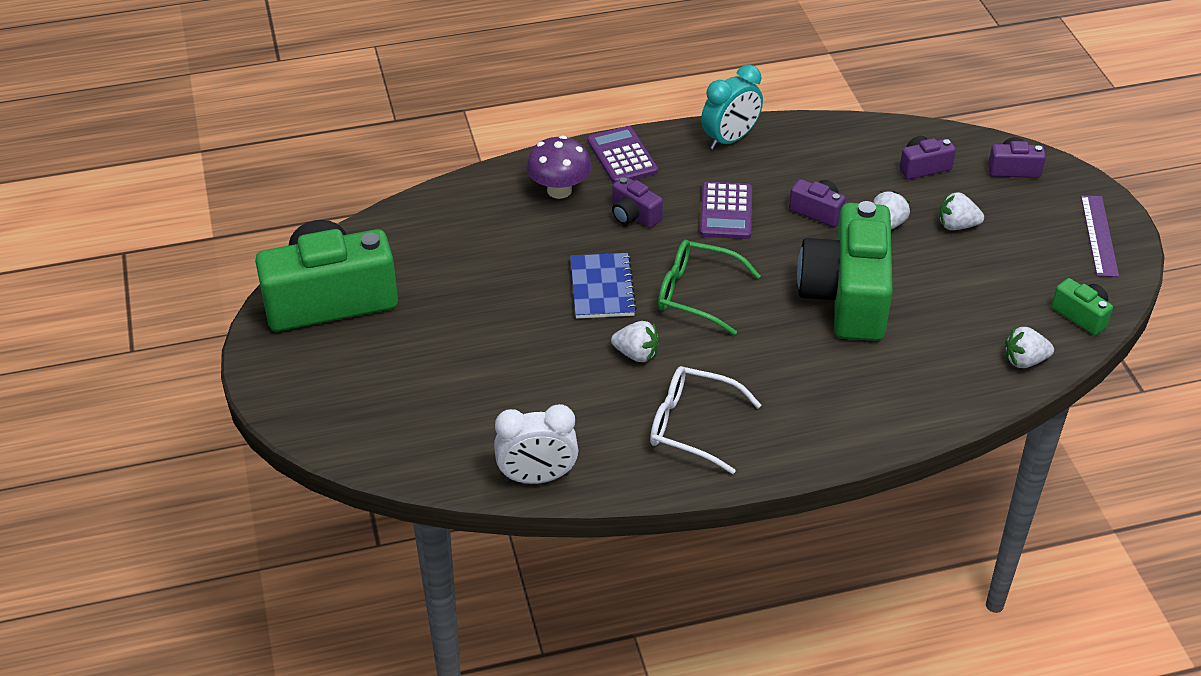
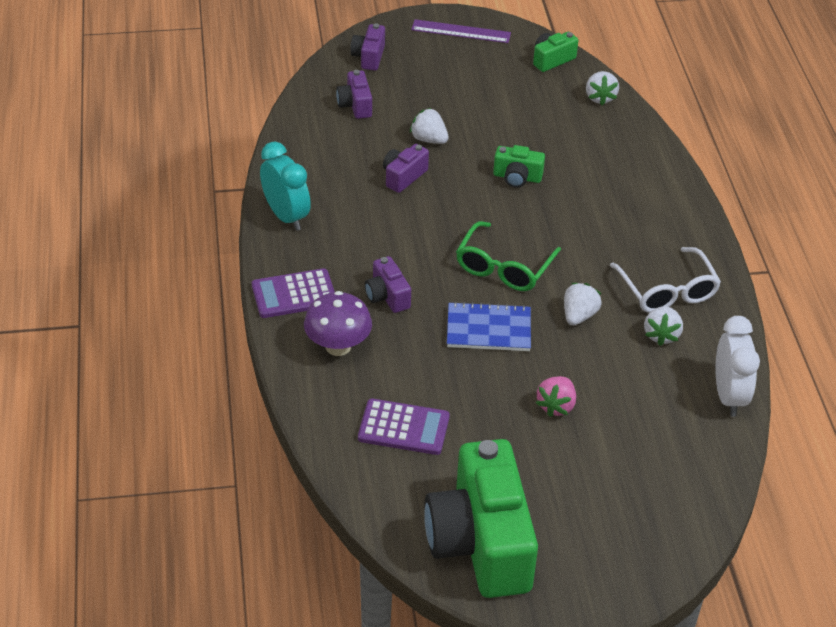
camera: 85 degrees left, 0 degrees up
(504, 342) = (556, 406): none -> pink strawberry
(634, 215) = (387, 296): purple camera -> purple camera turned 105 degrees clockwise
(692, 426) = (667, 291): white glasses -> white glasses turned 45 degrees counterclockwise
(726, 211) = (393, 233): purple calculator -> purple calculator (403, 428)
(847, 296) = (517, 177): green camera -> green camera, size x0.43
(957, 225) = (436, 101): white strawberry -> white strawberry (661, 335)

